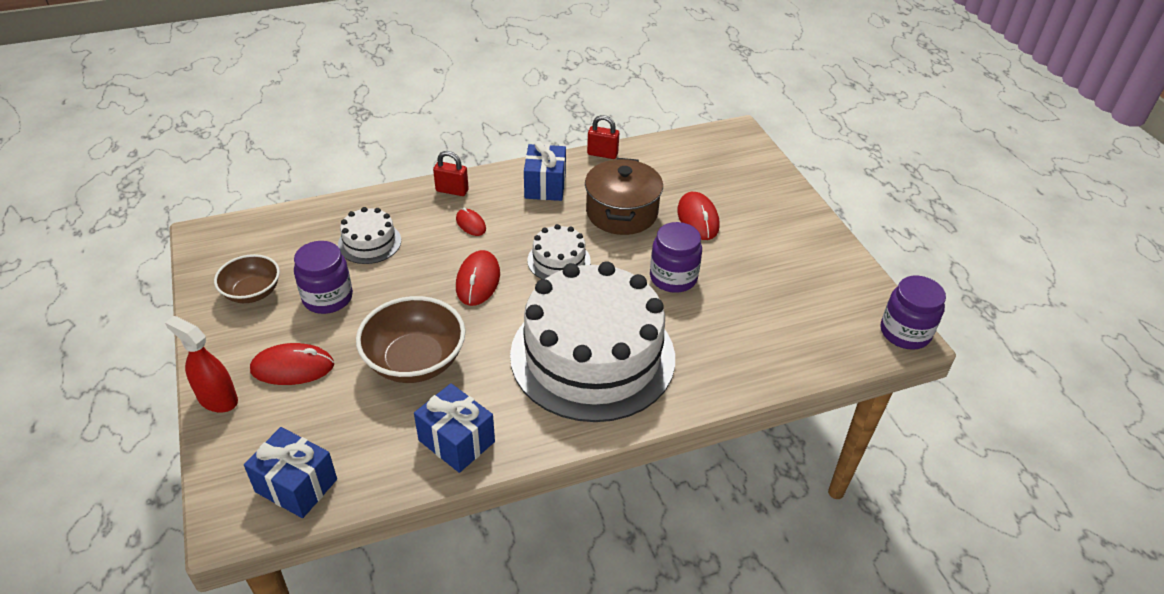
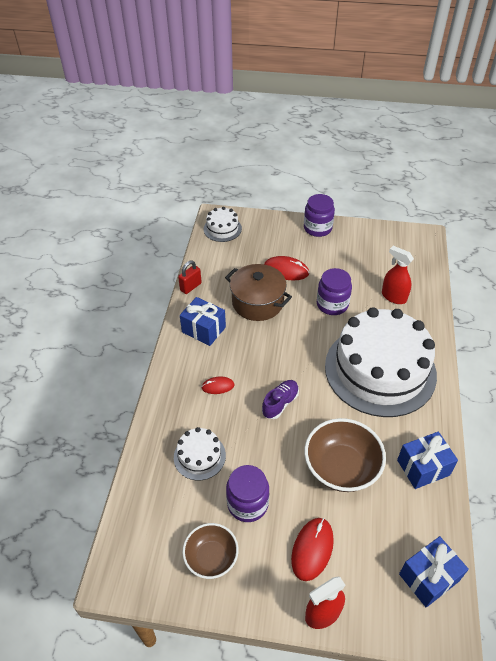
camera: 60 degrees left, 5 degrees up
(452, 190) = (172, 384): red padlock -> none
(478, 280) = (280, 403): red mouse -> purple shoe
(559, 260) = (285, 352): white cake -> white cake (222, 229)
(740, 334) = (393, 297): none -> red spray bottle
(905, 333) = (422, 234): purple jar -> purple jar (317, 228)

